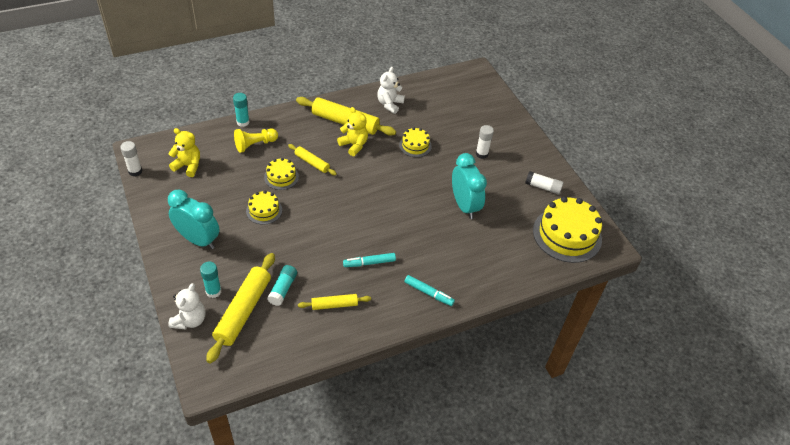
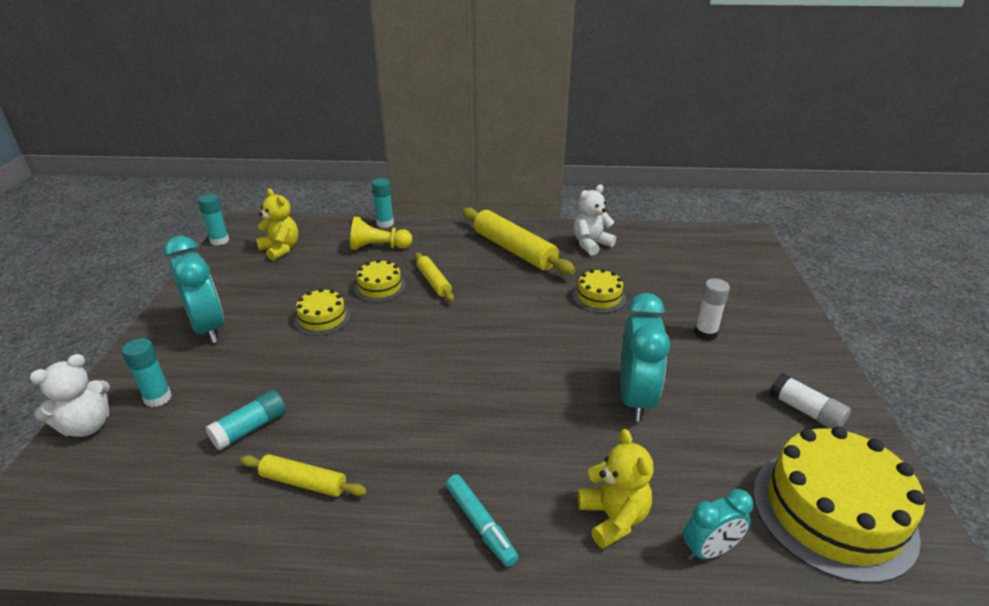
camera: 30 degrees right, 15 degrees down
(135, 171) = (219, 241): white glue stick -> turquoise glue stick
(243, 311) = (167, 440): yellow rolling pin -> none
(354, 145) = (507, 276): yellow teddy bear -> yellow teddy bear (613, 518)
(369, 263) = (412, 435): turquoise marker -> none
(526, 269) = (709, 551): none -> turquoise clock

